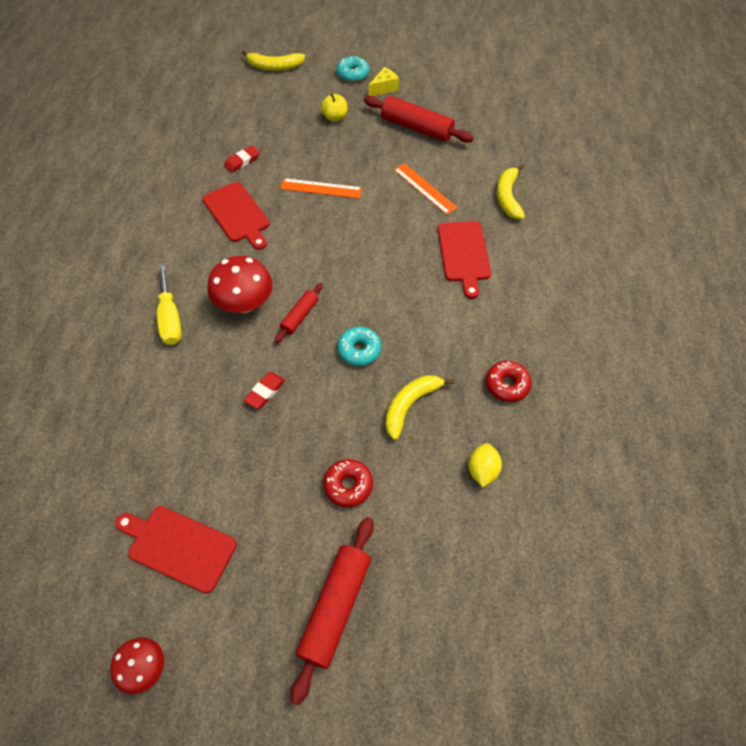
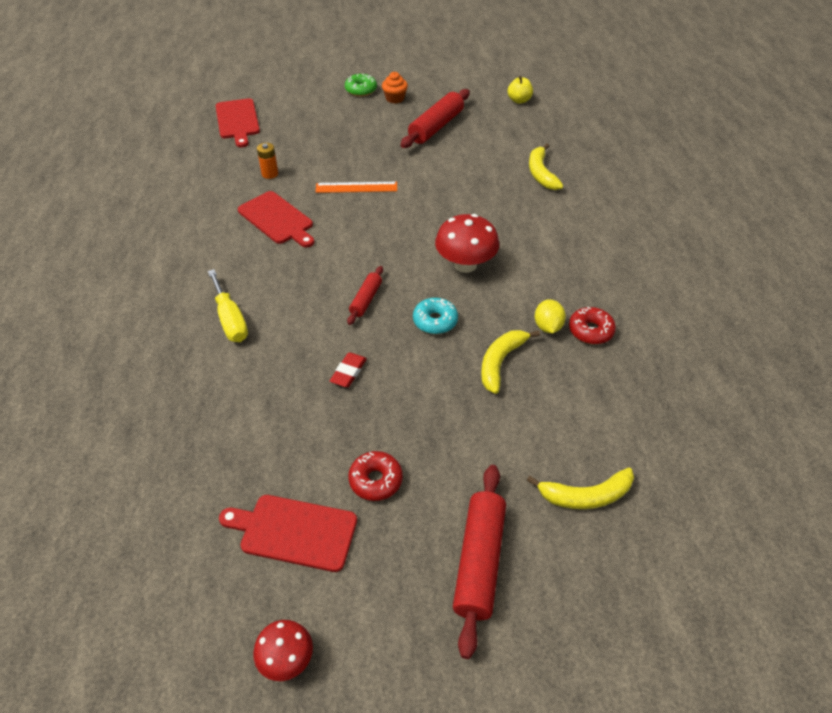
camera: 10 degrees left, 10 degrees down
(242, 161) = (270, 174): red eraser -> orange battery
(244, 303) = (305, 296): red mushroom -> red mushroom (465, 265)
(274, 66) = (281, 92): yellow banana -> yellow banana (585, 495)
(335, 117) = (353, 127): yellow apple -> yellow apple (519, 100)
(348, 485) = (459, 444): red donut -> red donut (375, 480)
(353, 74) = (361, 90): turquoise donut -> green donut
(384, 88) = (395, 98): yellow cheese -> orange cupcake
(416, 127) = (436, 127): red rolling pin -> red rolling pin turned 75 degrees counterclockwise
(424, 188) = (458, 176): orange ruler -> none
(464, 254) = (513, 226): red cutting board -> red cutting board (237, 121)
(482, 470) = (590, 409): yellow lemon -> yellow lemon (547, 326)

